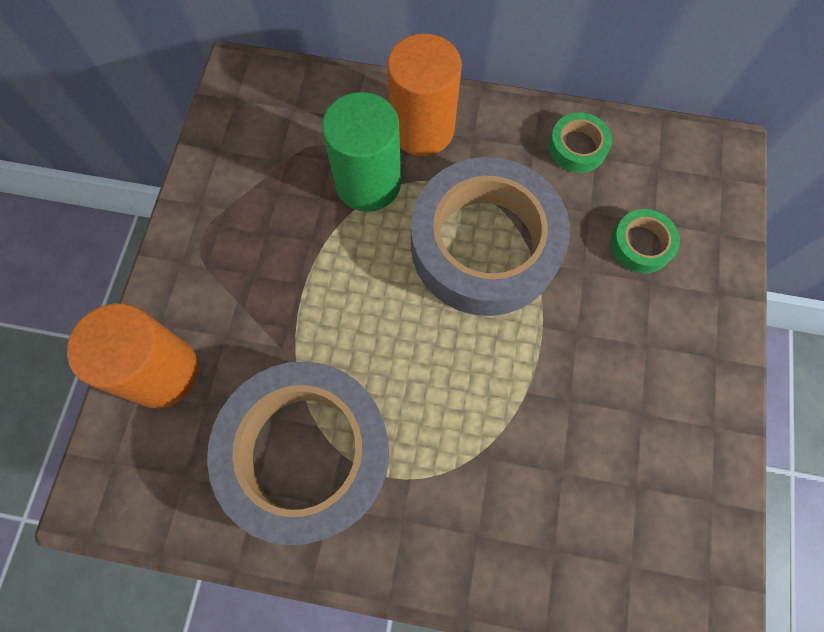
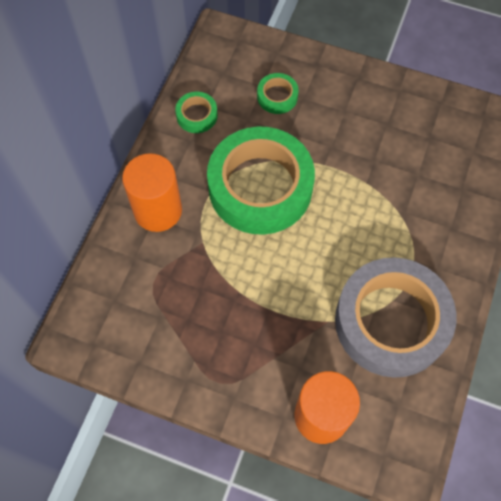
camera: 80 degrees left, 5 degrees down
(368, 183) = (195, 254): green cylinder -> none
(484, 245) = (260, 187): grey tape -> green tape

